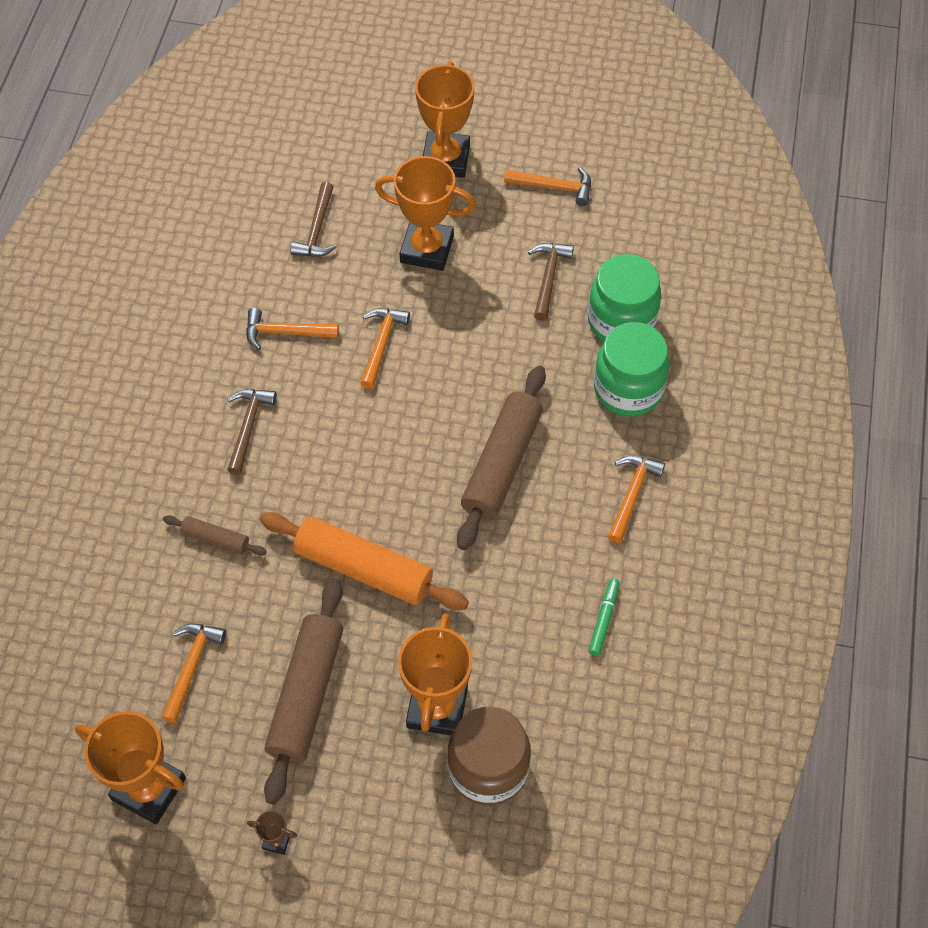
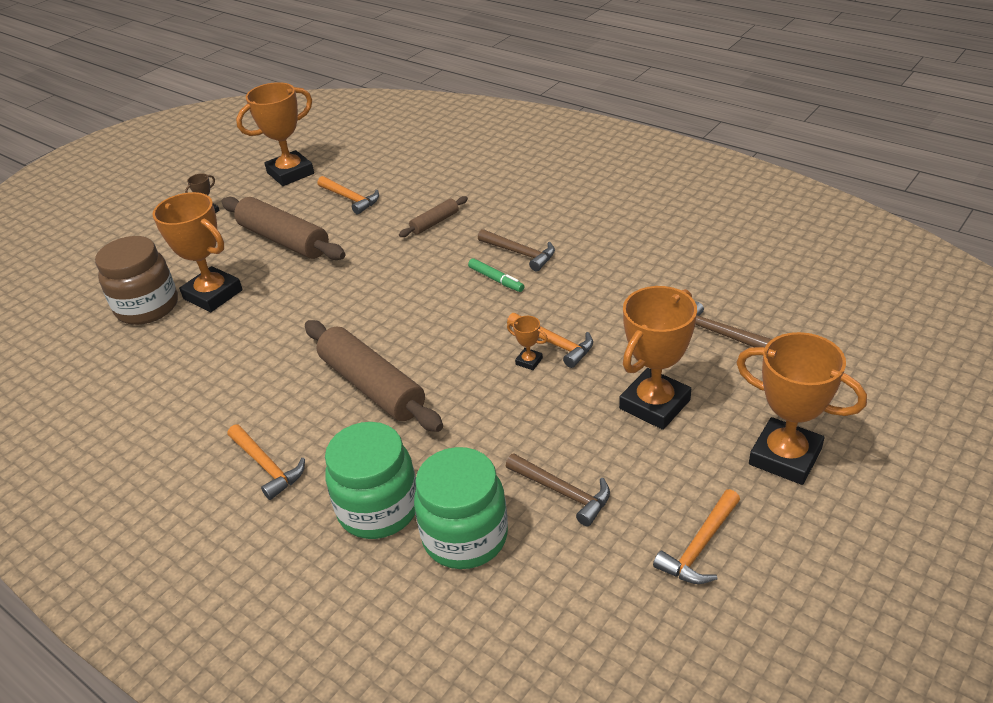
camera: 120 degrees right, 20 degrees down
(285, 332) = (603, 290): orange hammer -> none
(363, 569) = (349, 284): orange rolling pin -> none
(413, 354) = (529, 361): none -> orange trophy
(604, 619) = (180, 404): green marker -> green marker (496, 279)

